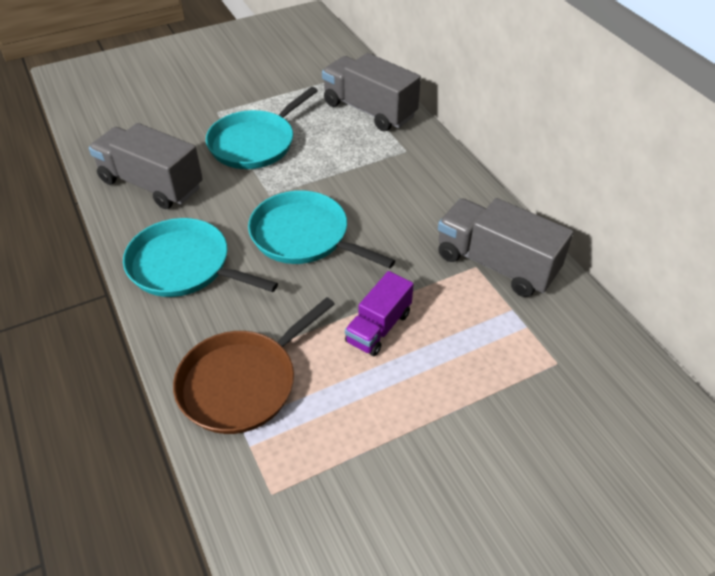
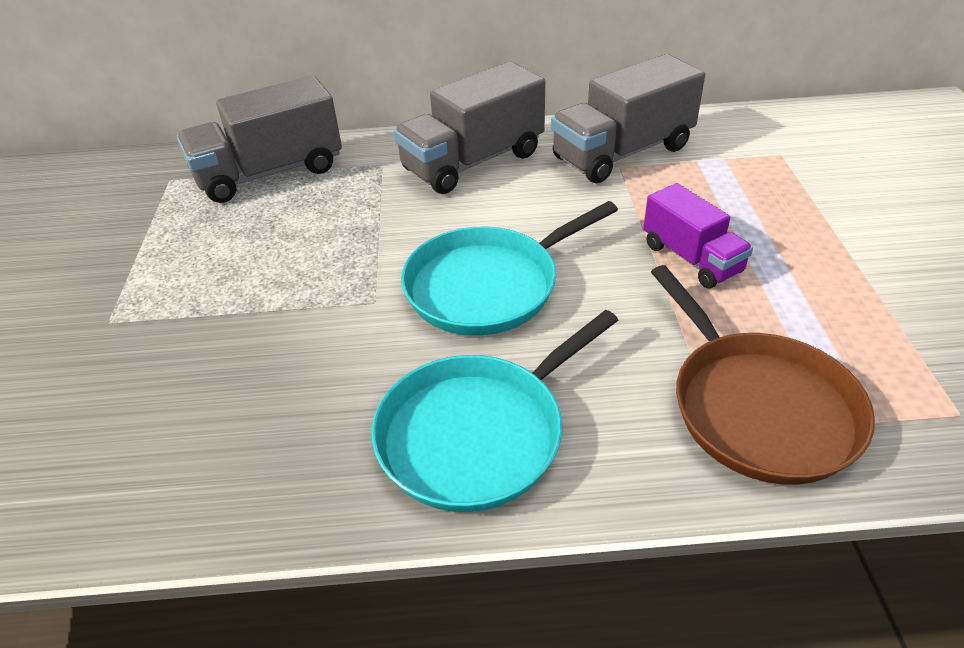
camera: 65 degrees left, 5 degrees down
(151, 184) = (230, 446): grey truck -> grey truck (473, 162)
(255, 143) = (236, 293): turquoise pan -> none

